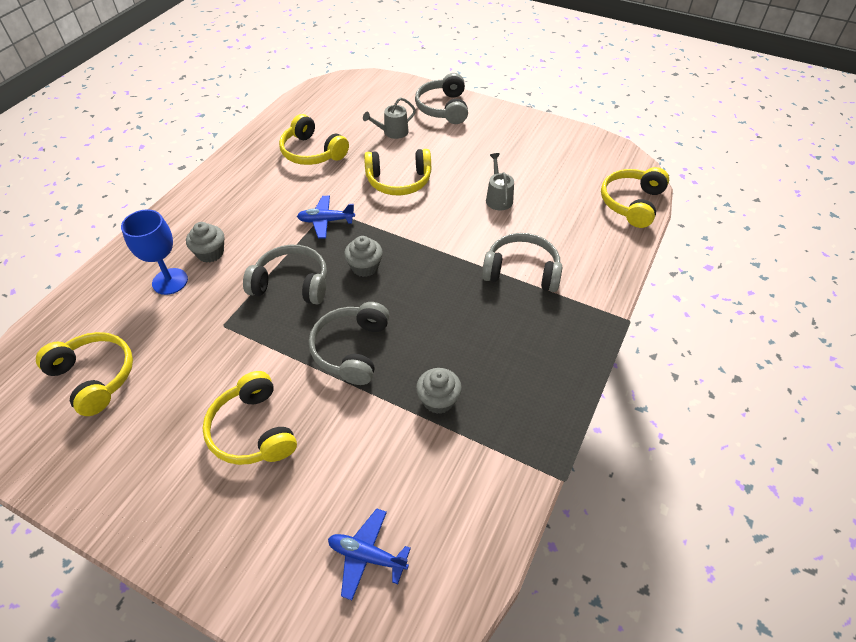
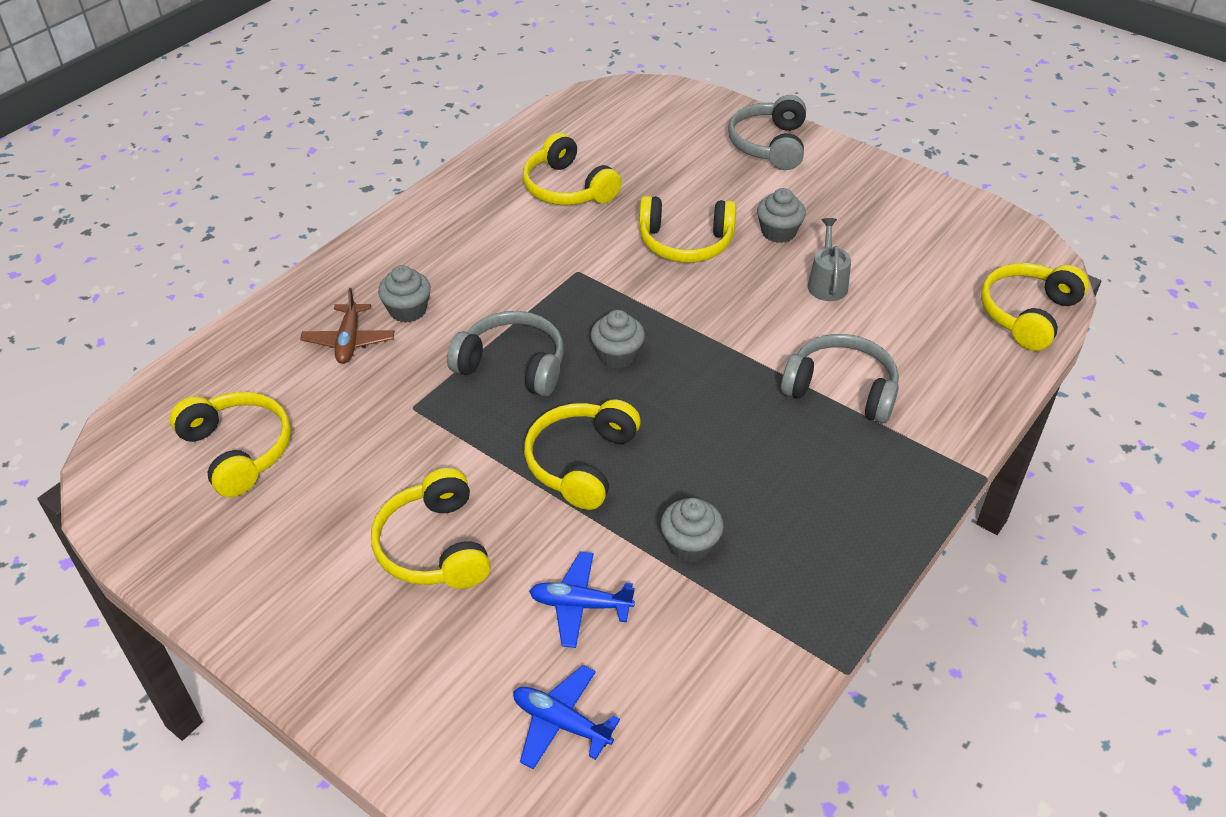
camera: 10 degrees right, 5 degrees down
(170, 281) = (349, 341): blue goblet -> brown plane
(326, 221) = (572, 286): blue plane -> blue plane (580, 605)
(351, 349) = (581, 462): grey headphones -> yellow headphones
(393, 132) = (688, 172): grey watering can -> none
(460, 167) = (778, 232): none -> grey cupcake

